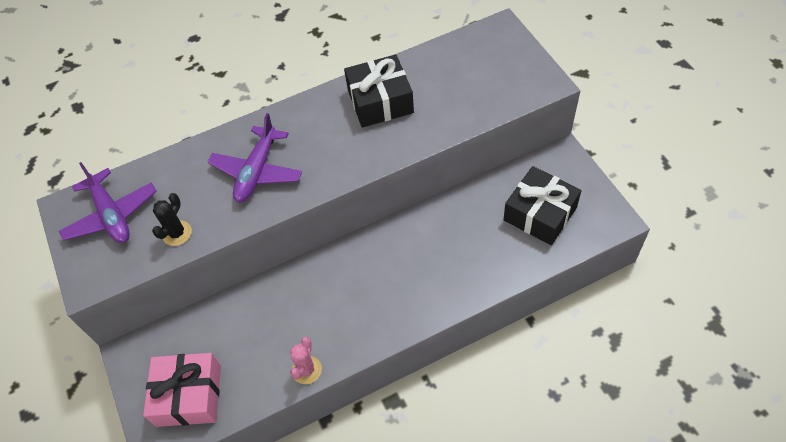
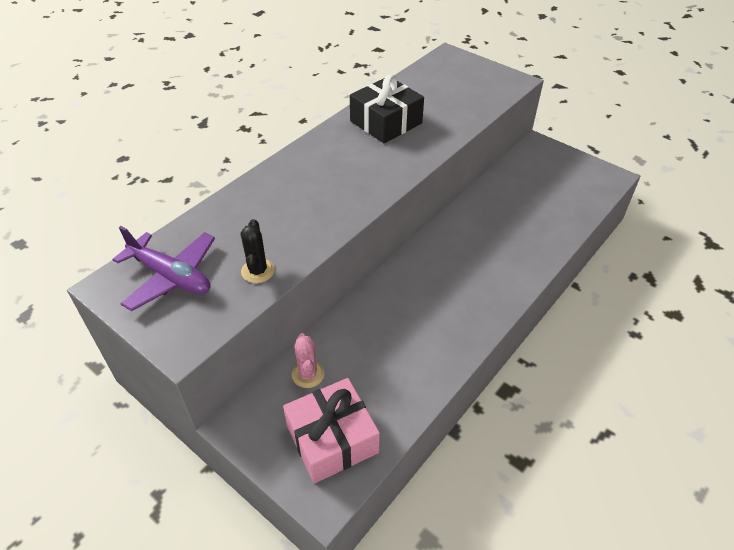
camera: 30 degrees left, 10 degrees down
(257, 171) = (307, 199): purple plane -> none
(306, 370) = (439, 371): pink cactus -> pink cactus (308, 374)
(540, 214) = (552, 188): black gift -> none

